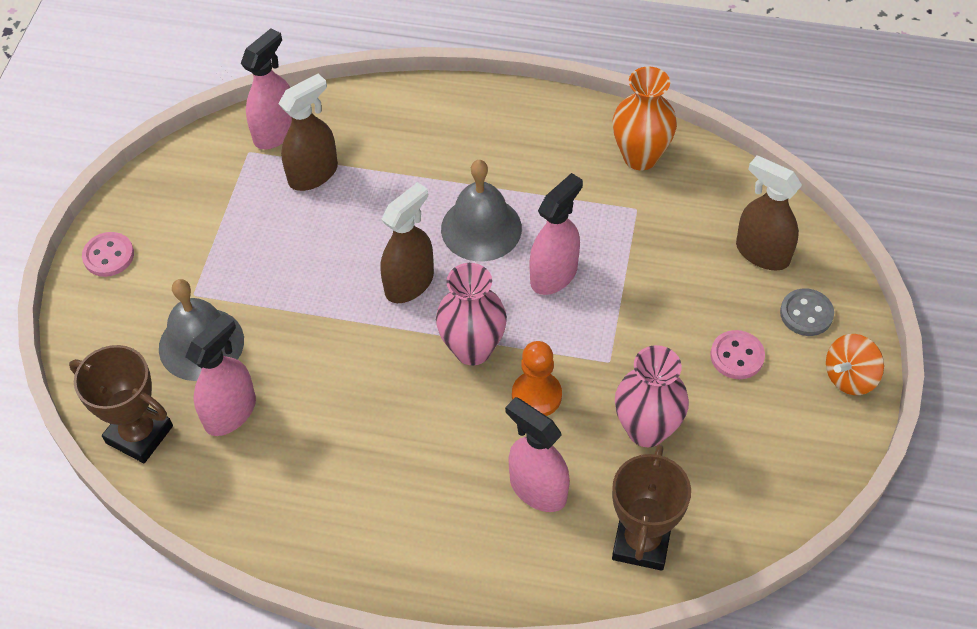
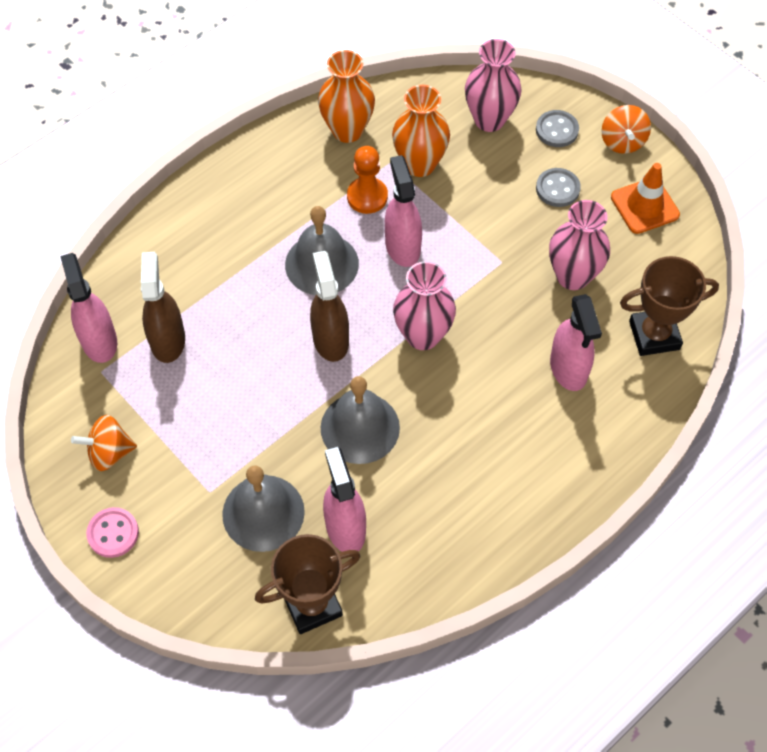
camera: 55 degrees left, 5 degrees up
(179, 206) = (109, 452): none -> orange spinning top
(338, 361) = (360, 427): none -> grey bell
(536, 395) = (494, 322): orange pawn -> orange pawn (367, 196)
(537, 489) = (568, 368): pink spray bottle -> pink spray bottle turned 90 degrees counterclockwise
(641, 542) = (654, 335): brown trophy -> brown trophy turned 60 degrees counterclockwise
(656, 231) = (419, 164): none -> orange vase
(737, 356) = (557, 189): pink button -> grey button
(762, 253) = (489, 120): brown spray bottle -> pink vase
(790, 443) = (644, 206): none -> orange traffic cone

